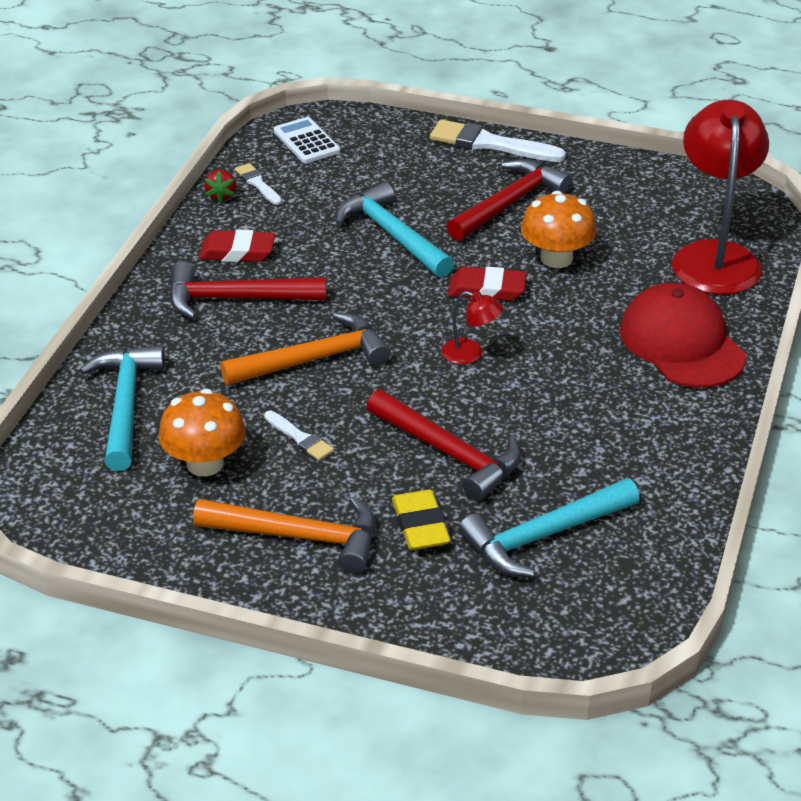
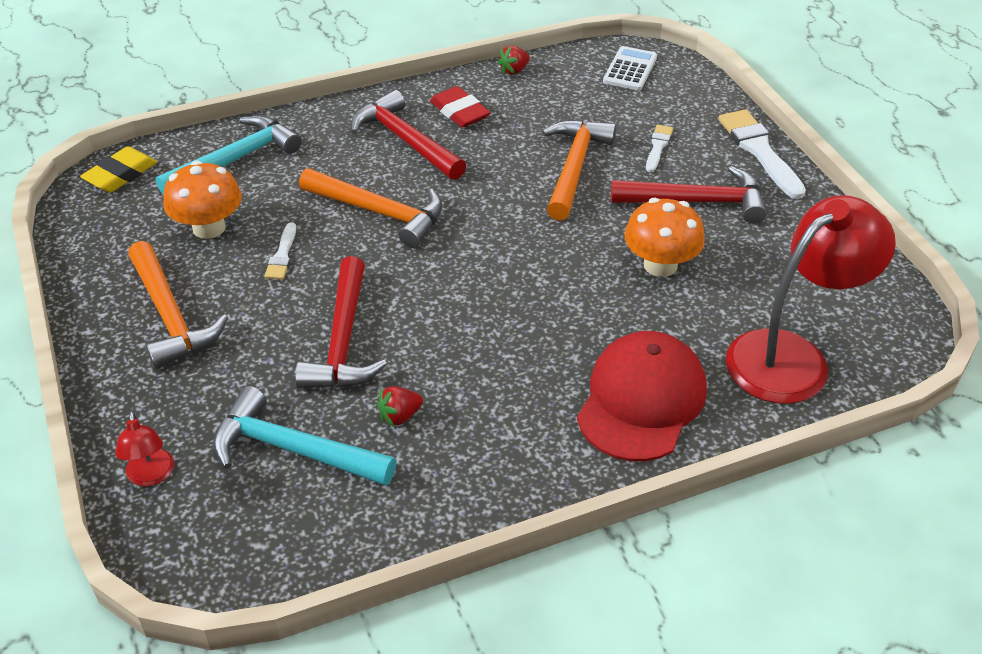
camera: 50 degrees right, 5 degrees up
(258, 183) = (549, 77): white brush -> white brush (658, 147)
(392, 235) = (574, 167): turquoise hammer -> orange hammer
(420, 525) = (241, 372): yellow eraser -> yellow eraser (121, 174)
(470, 354) = (478, 285): red lamp -> red lamp (151, 476)
(487, 289) = (569, 250): red eraser -> none
(568, 464) = (400, 416): none -> red strawberry

